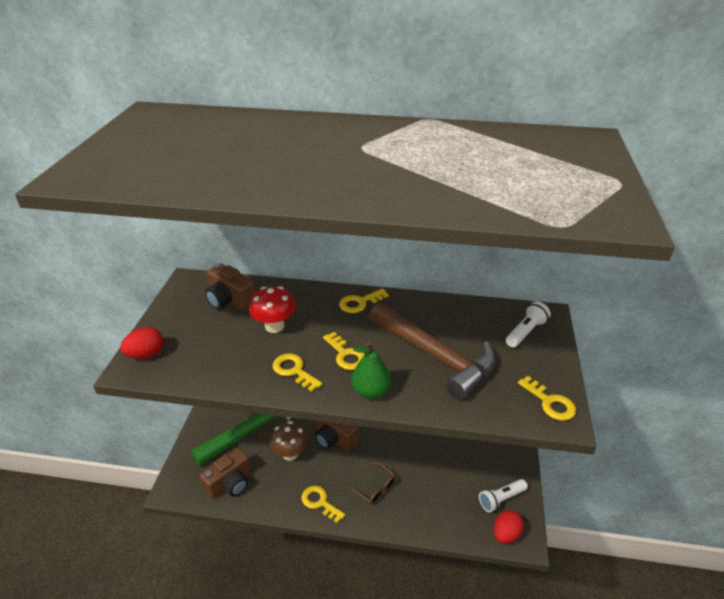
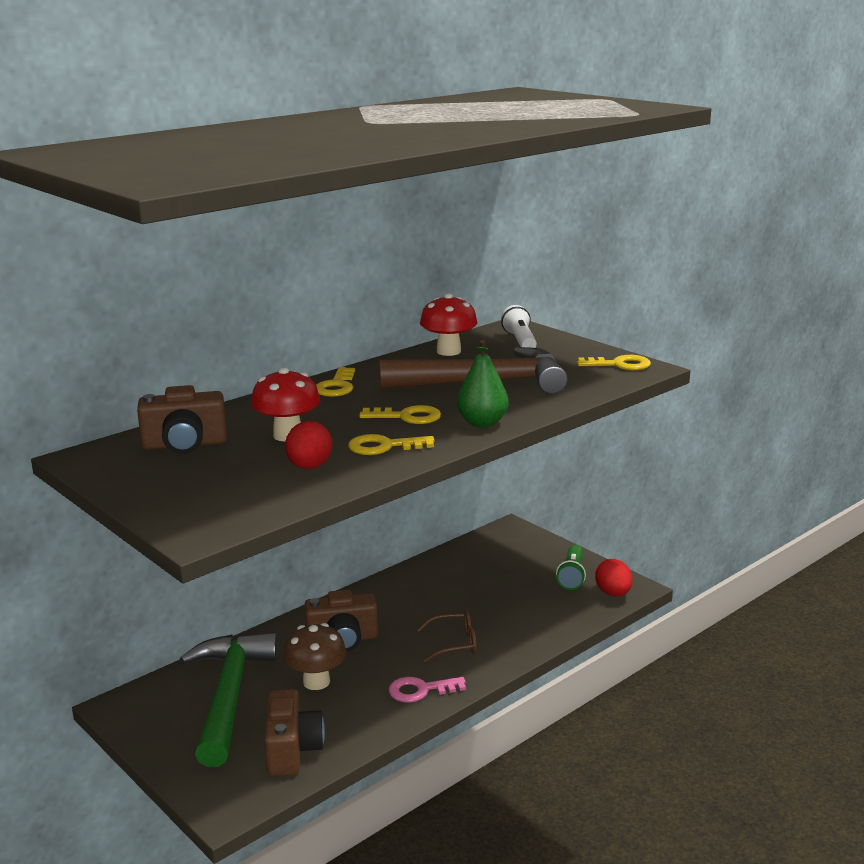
camera: 50 degrees left, 15 degrees down
(146, 354) = (187, 517): red egg -> red egg (309, 467)
(319, 502) = (420, 690): yellow key -> pink key
(466, 312) = (448, 351): none -> red mushroom
(501, 499) = (572, 576): white flashlight -> green flashlight

